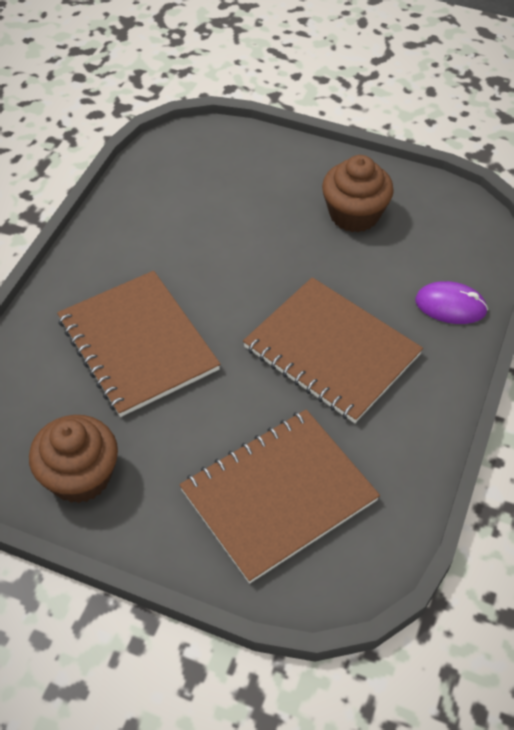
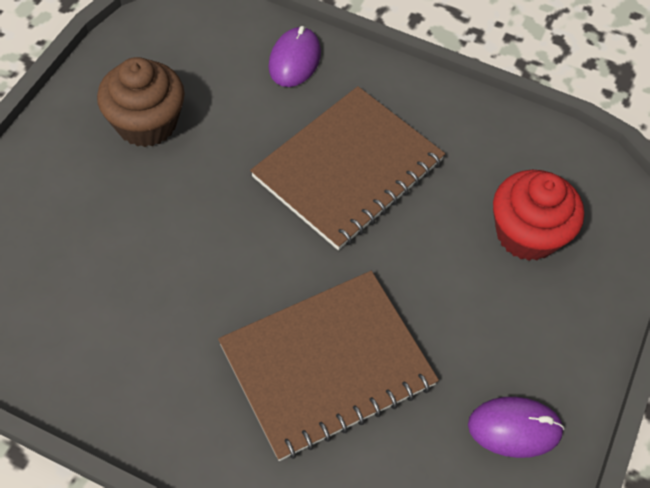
camera: 90 degrees left, 5 degrees up
(80, 476) = (514, 428): brown cupcake -> purple mouse
(278, 495) = (527, 234): brown notebook -> red cupcake

